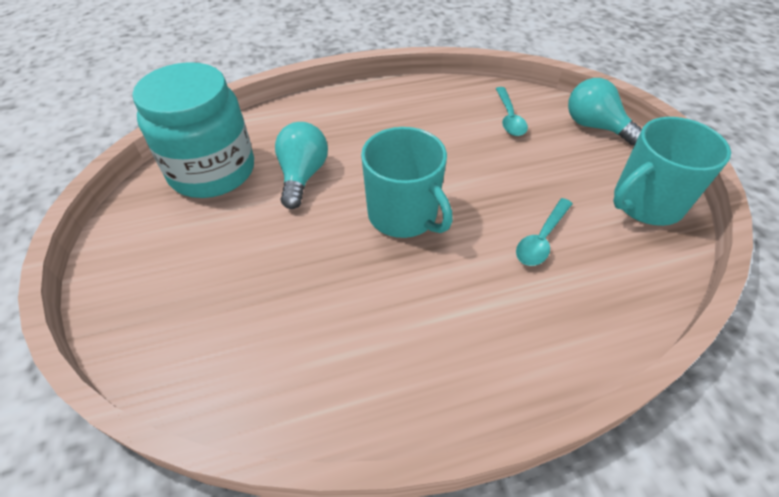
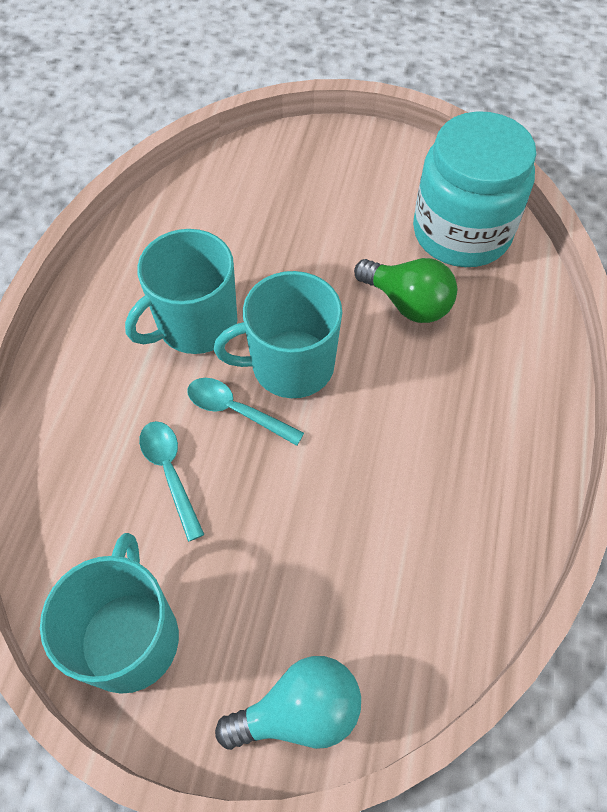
camera: 120 degrees right, 10 degrees up
(302, 176) = (407, 303): turquoise light bulb -> green light bulb
(412, 293) = (195, 324): none -> turquoise mug
(509, 118) = (389, 594): turquoise spoon -> turquoise spoon (236, 411)

